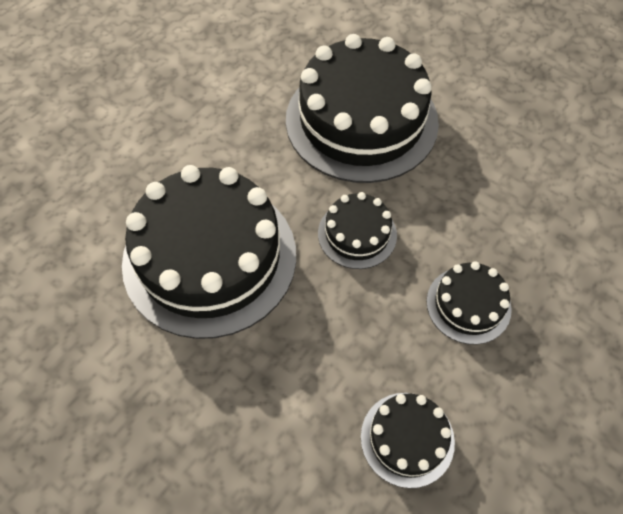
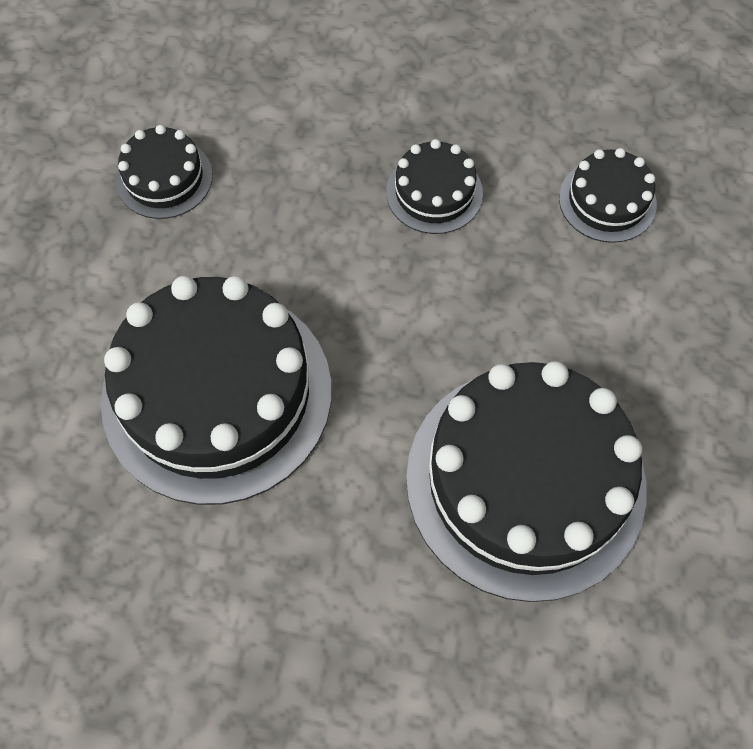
camera: 115 degrees left, 5 degrees up
(357, 234) = (402, 329): black cake -> black cake (164, 178)

